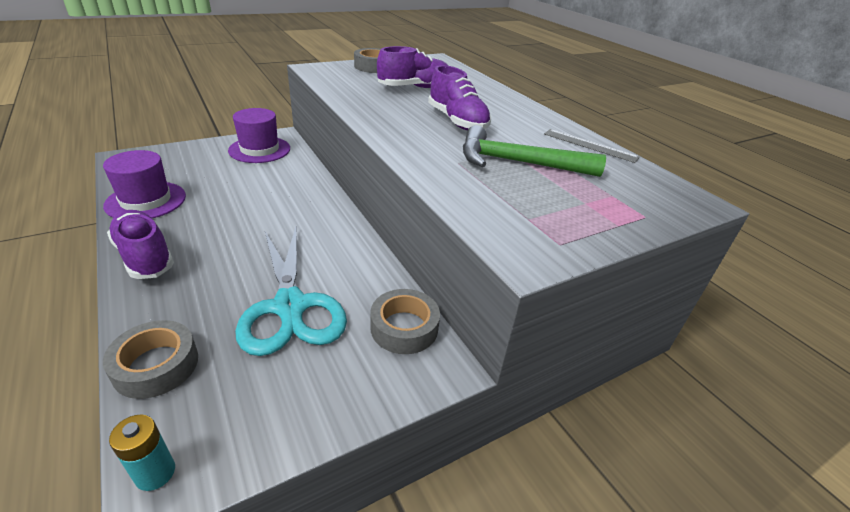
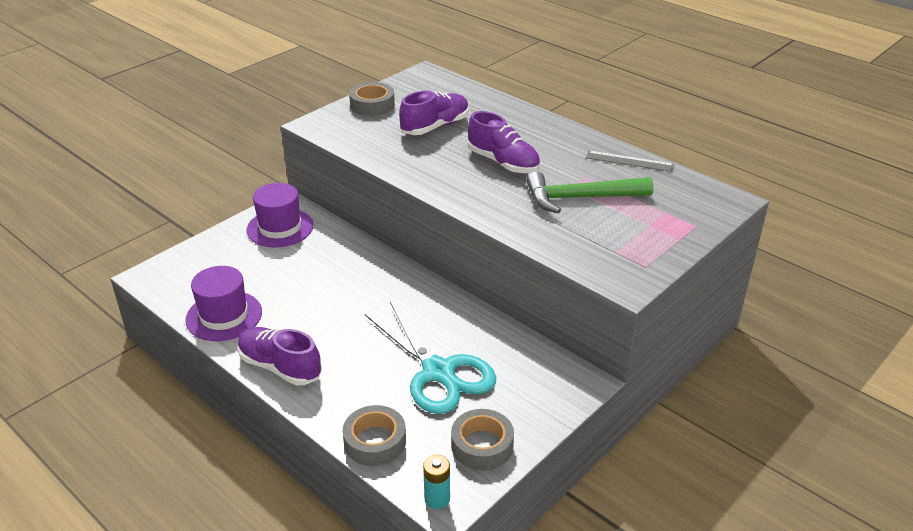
camera: 15 degrees left, 0 degrees up
(404, 327) = (537, 362): grey tape -> grey tape (482, 445)

